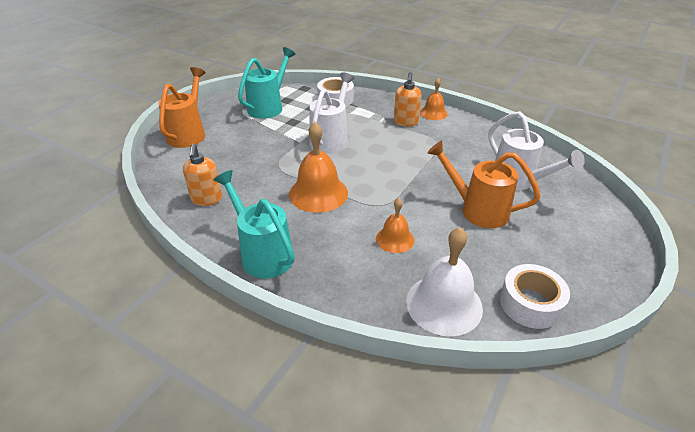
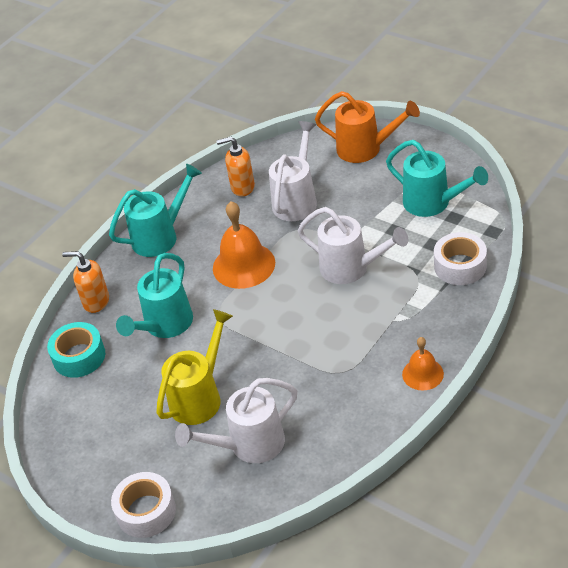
camera: 100 degrees right, 5 degrees up
(239, 166) = (297, 200): none -> white watering can
(395, 239) = (164, 325): orange bell -> turquoise watering can
(405, 122) = (395, 341): orange soap dispenser -> orange soap dispenser (96, 302)
(444, 304) = (79, 356): white bell -> turquoise tape
(477, 210) = (200, 397): orange watering can -> yellow watering can
(530, 303) = (66, 418): white tape -> white tape (146, 511)

